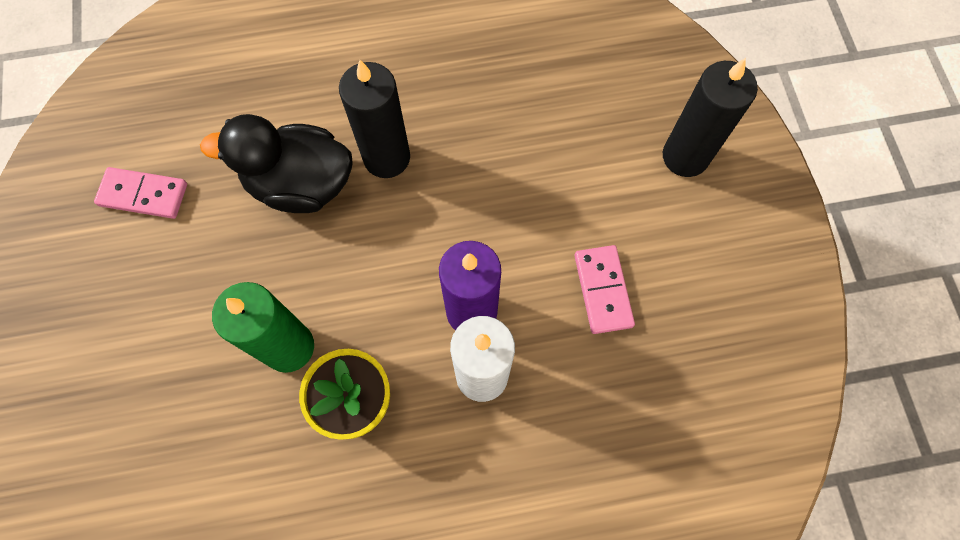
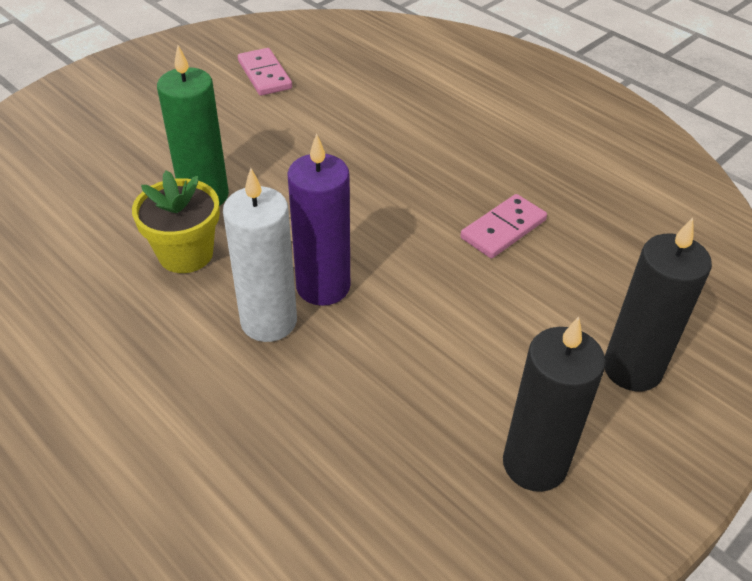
camera: 55 degrees right, 25 degrees down
(300, 184) = (344, 139): black duck -> none
(386, 157) = (413, 172): black candle -> black candle (534, 464)
(602, 290) = (425, 369): pink domino -> pink domino (503, 229)

